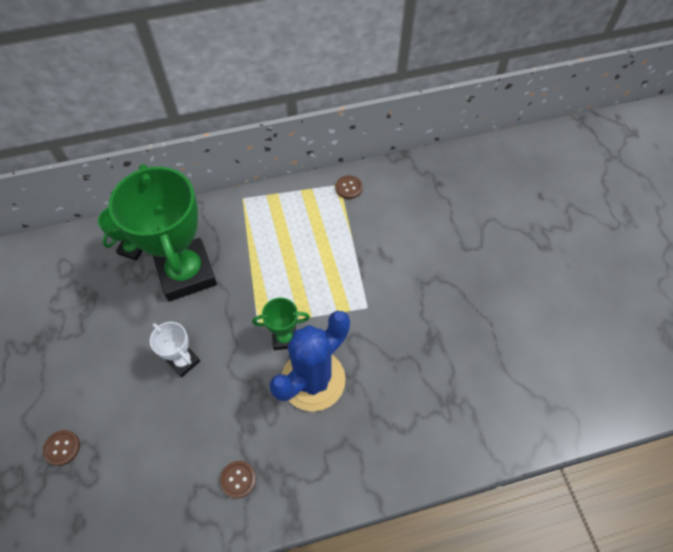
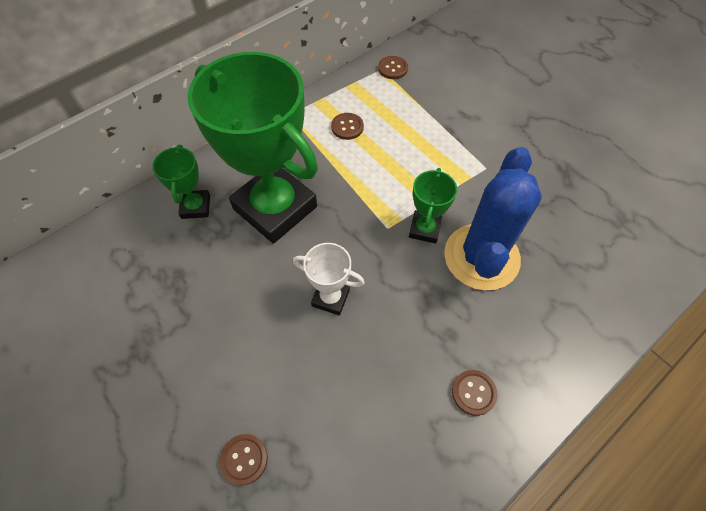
camera: 25 degrees left, 0 degrees up
(279, 227) = (347, 127): none -> brown button
(284, 338) = (424, 229): green trophy -> green trophy turned 45 degrees counterclockwise

